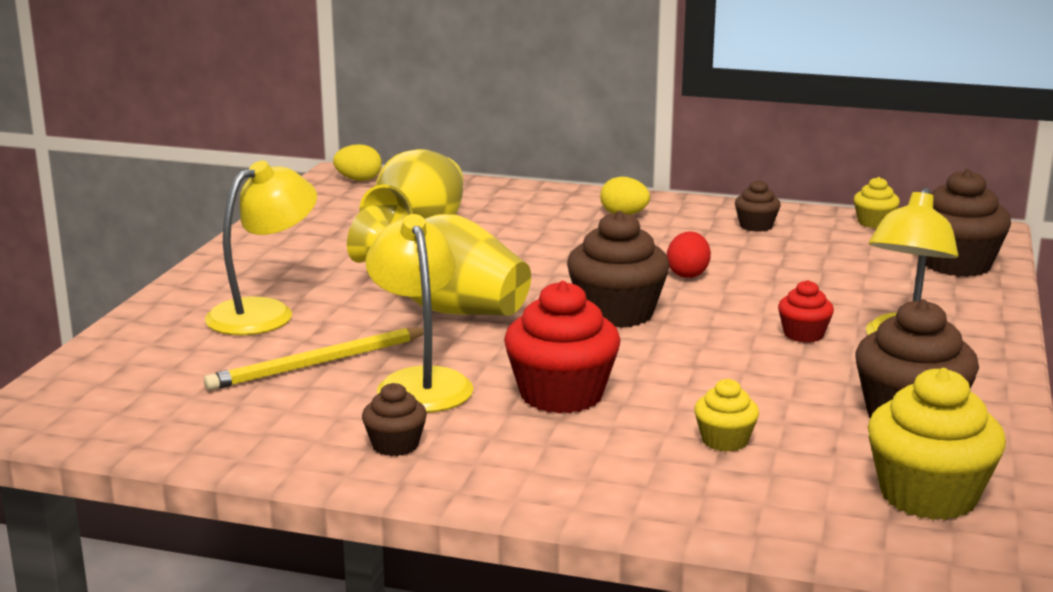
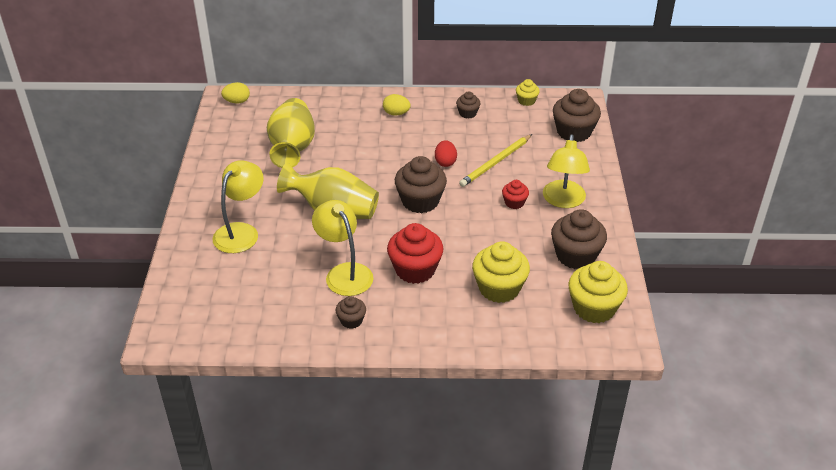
camera: 15 degrees left, 20 degrees up
(318, 363) = (288, 268): yellow pencil -> yellow pencil (495, 162)
(724, 440) = (499, 288): yellow cupcake -> yellow cupcake, size x1.91

